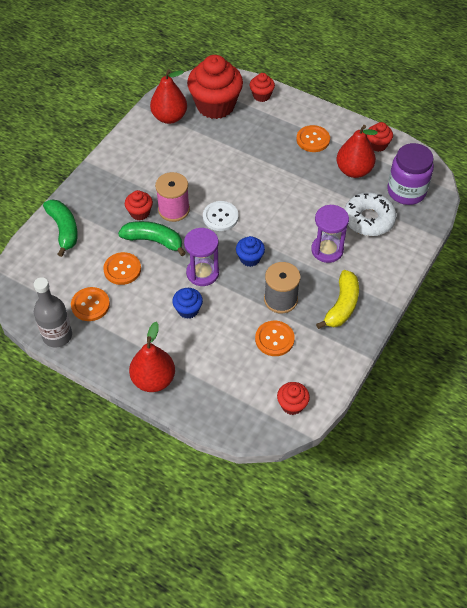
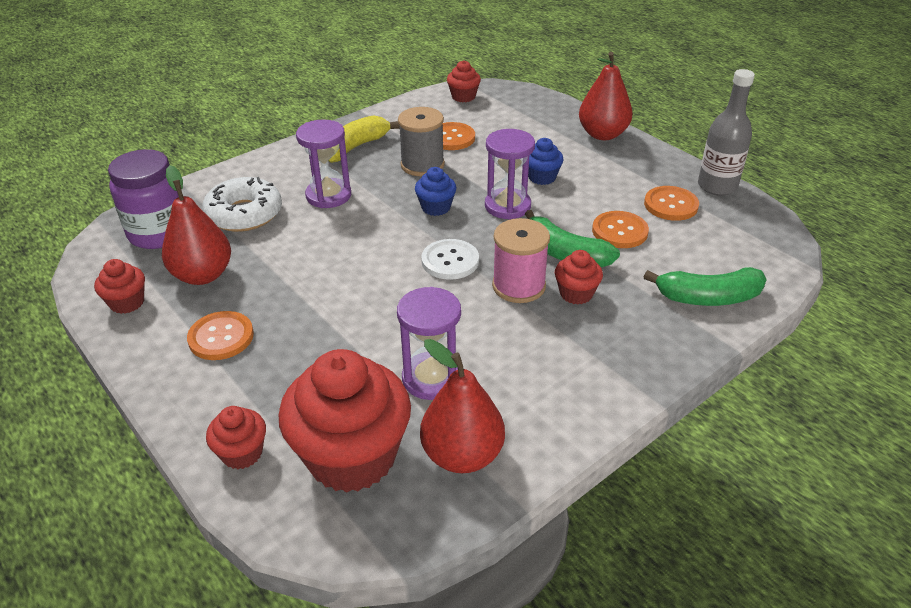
camera: 160 degrees left, 15 degrees down
(64, 229) = (708, 298): green banana -> green banana turned 90 degrees counterclockwise
(198, 146) = (431, 378): none -> purple hourglass

